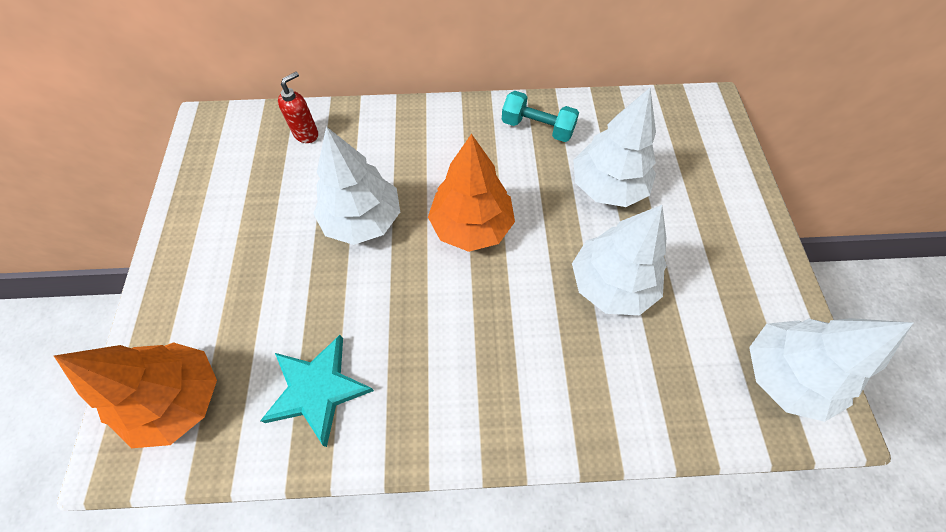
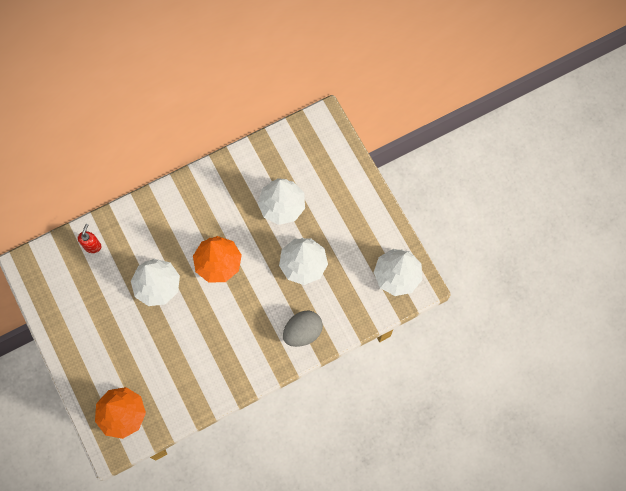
camera: 25 degrees left, 10 degrees up
(318, 389) = (185, 380): turquoise star -> none
(537, 128) = (227, 182): turquoise dumbbell -> none
(568, 400) = (302, 332): none -> grey egg

